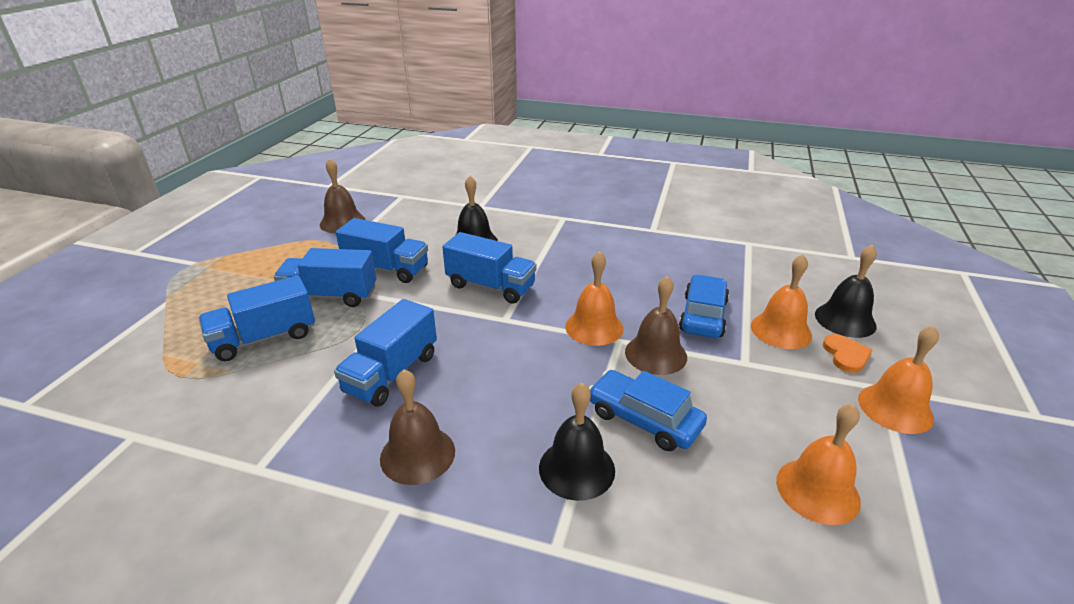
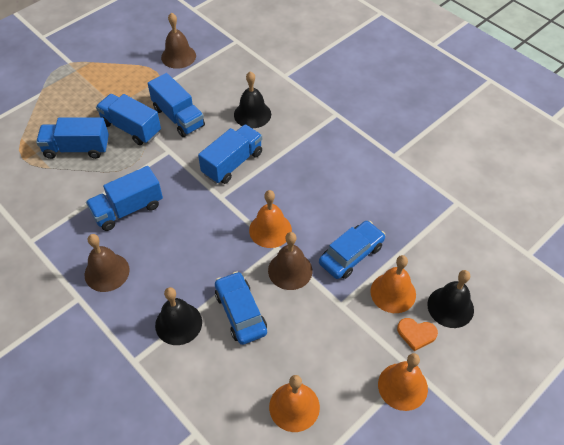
camera: 30 degrees right, 20 degrees up
(490, 286) = (232, 163): blue truck -> blue truck turned 105 degrees counterclockwise
(846, 355) = (416, 334): orange heart -> orange heart turned 75 degrees clockwise

